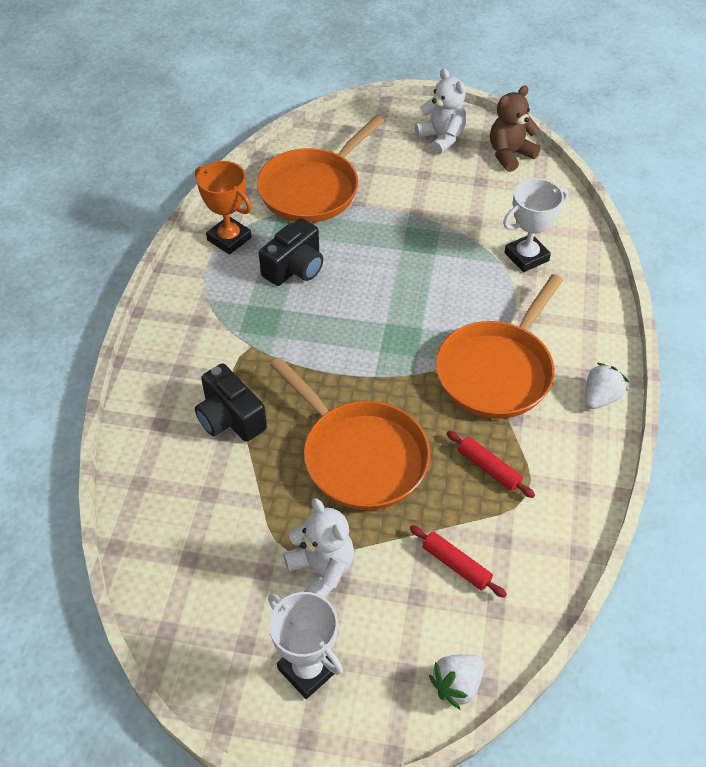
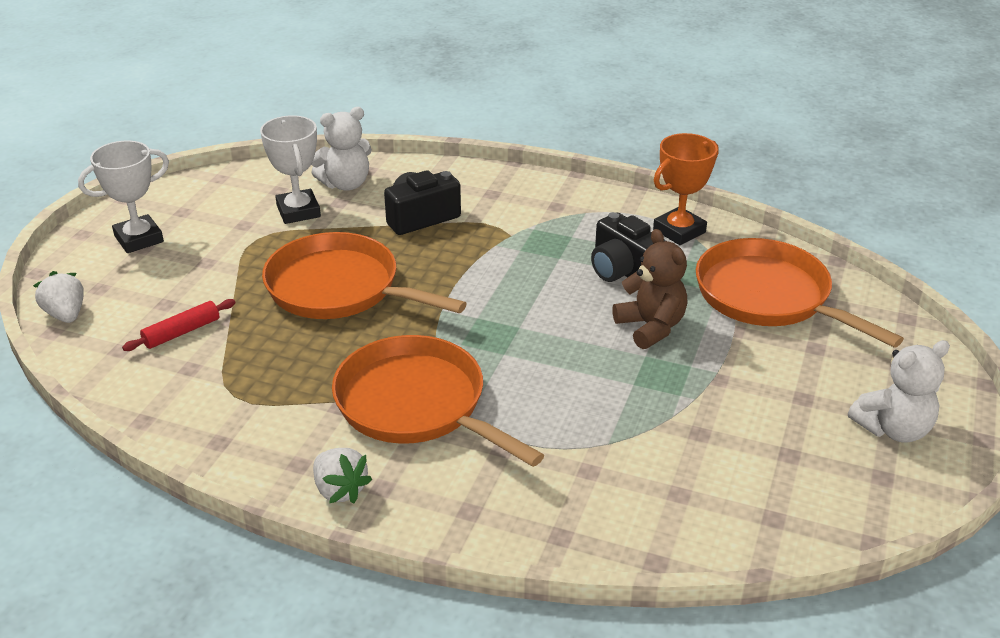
camera: 100 degrees right, 15 degrees down
(322, 569) = (226, 254): white teddy bear -> white teddy bear (345, 184)
(360, 456) = (340, 288): orange pan -> orange pan turned 60 degrees clockwise
(488, 468) = (282, 373): red rolling pin -> none
(509, 155) = (858, 500): brown teddy bear -> brown teddy bear (651, 327)
(526, 257) = (616, 472): white trophy -> white trophy (298, 211)

